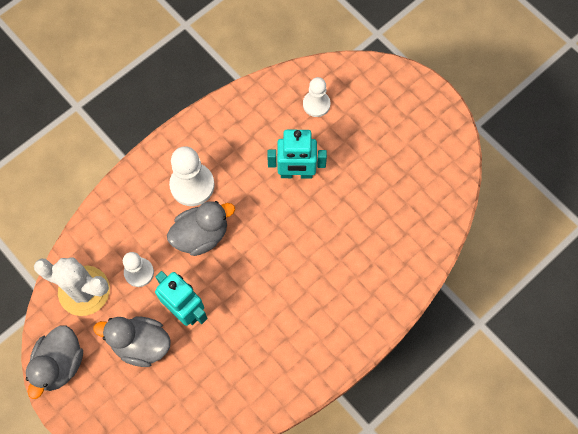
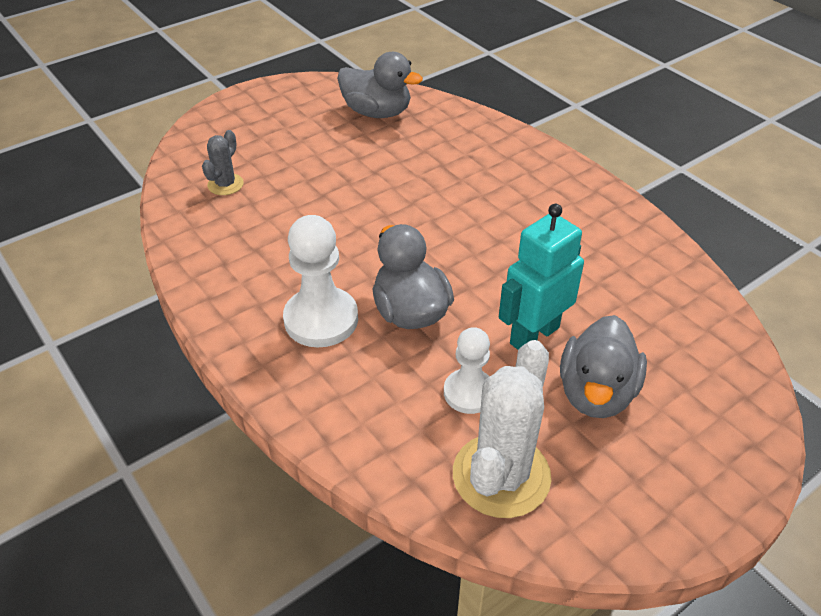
camera: 85 degrees left, 25 degrees down
(60, 364) = (645, 516): grey duck -> grey duck (377, 112)
(296, 173) = (328, 209): turquoise robot -> none
(316, 104) = (225, 184): white pawn -> grey cactus

